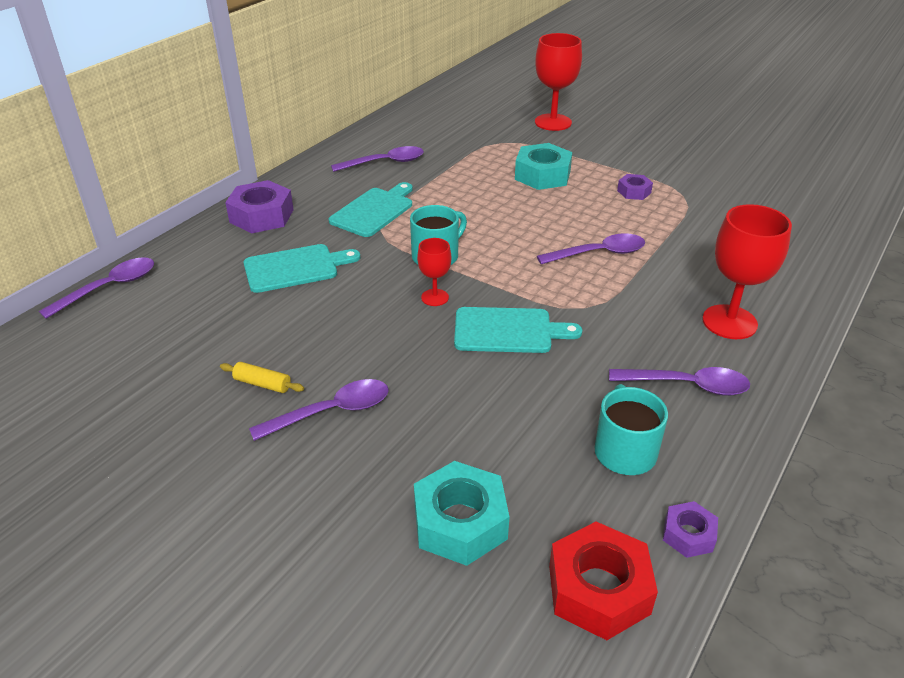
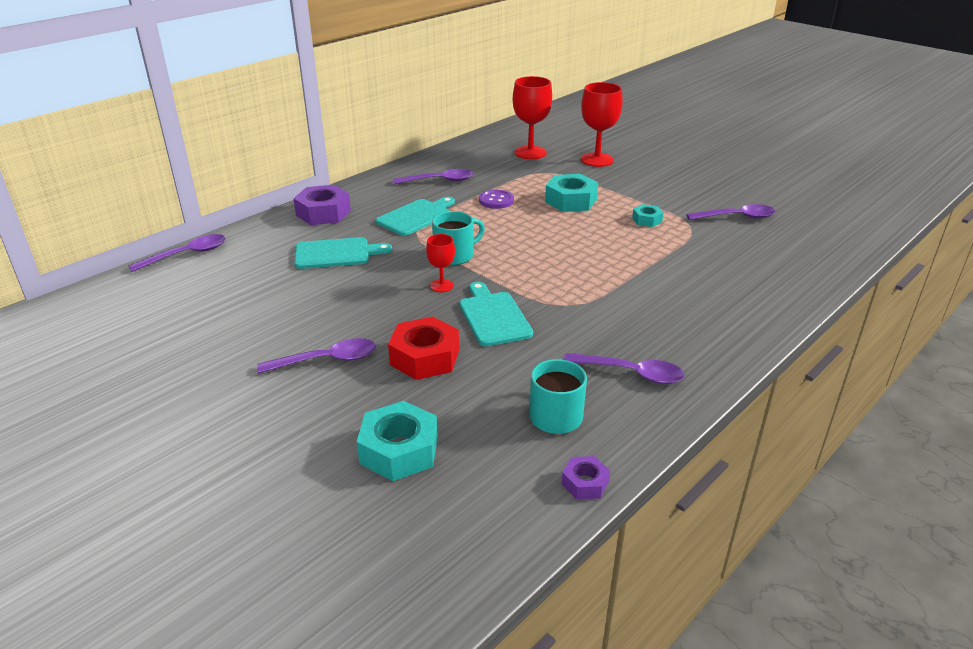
camera: 10 degrees right, 5 degrees down
(262, 384) = (280, 334): yellow rolling pin -> none
(459, 182) = (496, 200): none -> purple button
(508, 331) = (493, 316): turquoise cutting board -> turquoise cutting board turned 120 degrees counterclockwise
(599, 253) = (595, 265): purple spoon -> purple spoon (736, 217)
(599, 589) = (493, 512): red nut -> red nut (425, 357)
(634, 192) = (647, 220): purple nut -> turquoise nut
(729, 322) = (690, 329): red goblet -> red goblet (530, 152)

